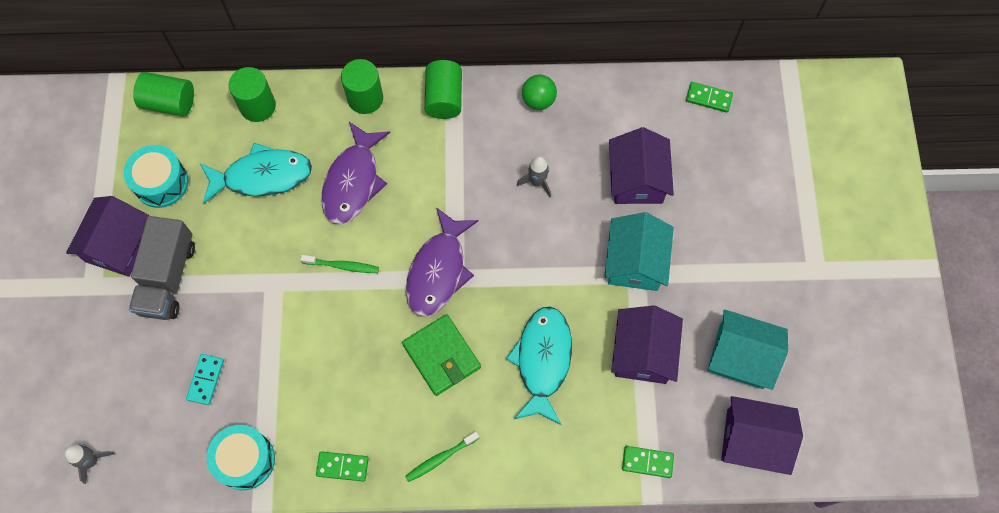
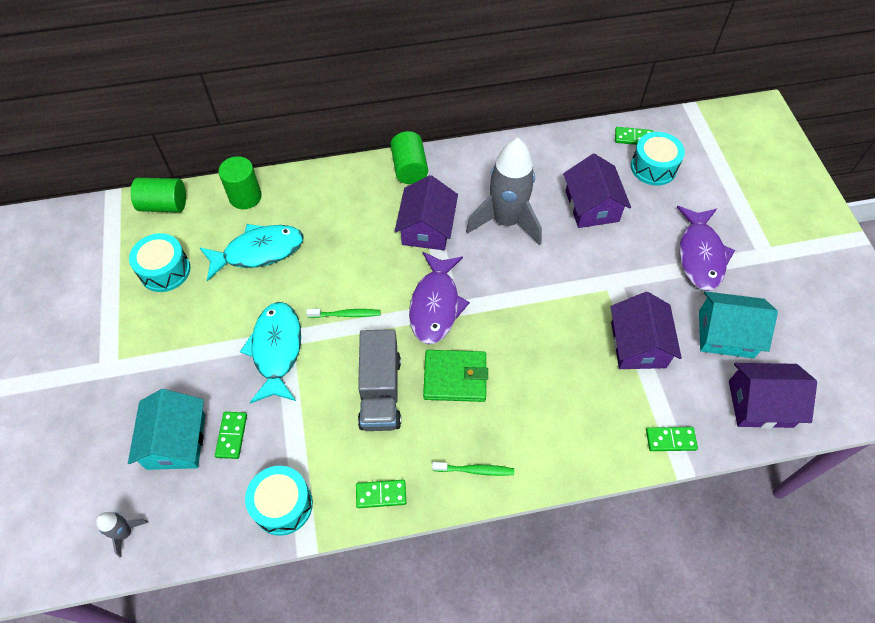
camera: 10 degrees left, 10 degrees down
(119, 245) = (131, 328): purple house -> purple house (427, 228)
(168, 278) = (182, 350): grey truck -> grey truck (380, 392)
(205, 380) = (231, 436): turquoise domino -> green domino
(353, 182) = (342, 244): purple fish -> purple fish (700, 255)
(365, 98) = (340, 178): green cylinder -> none
(440, 458) = (475, 470): green toothbrush -> green toothbrush turned 135 degrees counterclockwise
(441, 356) = (455, 377): green wallet -> green wallet turned 45 degrees counterclockwise
(537, 182) = (506, 221): grey rocket -> grey rocket, size x2.29
(538, 100) = (491, 159): green ball -> none
(542, 360) = (549, 366): turquoise fish -> turquoise fish (276, 350)
(635, 261) = (609, 271): turquoise house -> turquoise house (176, 441)
(721, 140) = (653, 167): none -> turquoise drum

